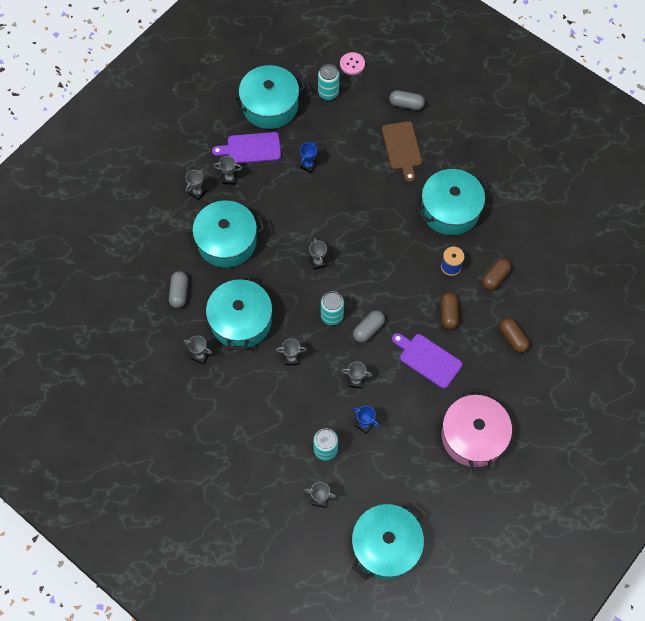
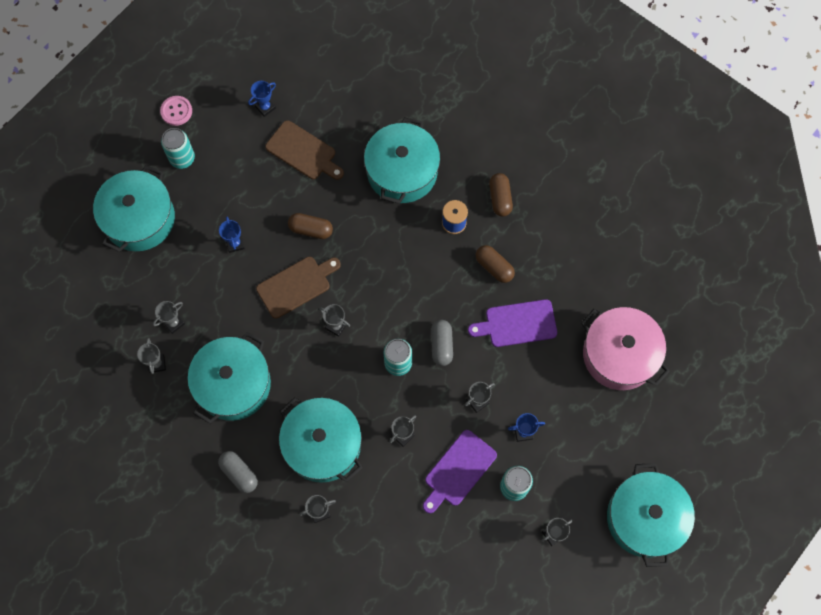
camera: 45 degrees left, 5 degrees up
(251, 148) = (164, 275): purple cutting board -> purple cutting board (458, 470)
(319, 219) = (296, 285): none -> brown cutting board
(406, 104) = (265, 107): grey capsule -> blue trophy
(512, 338) = (567, 239): brown capsule -> brown capsule (311, 229)

